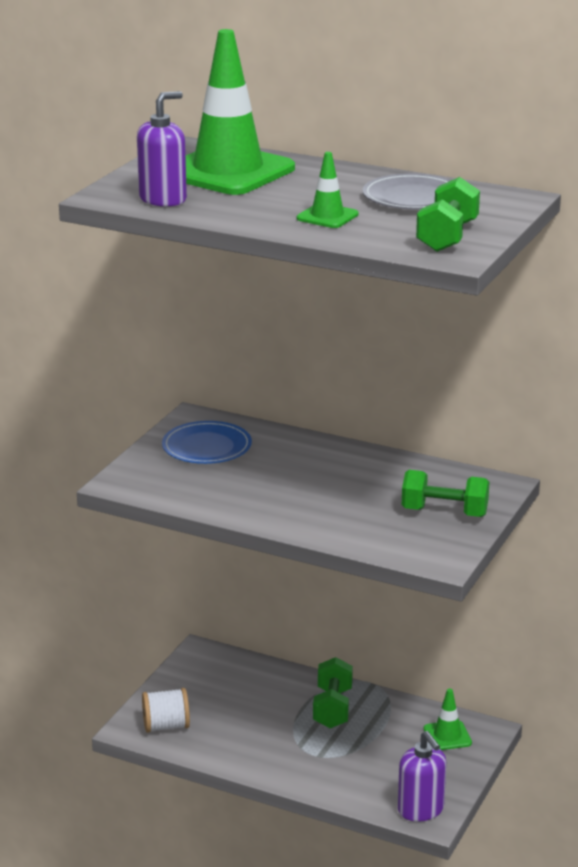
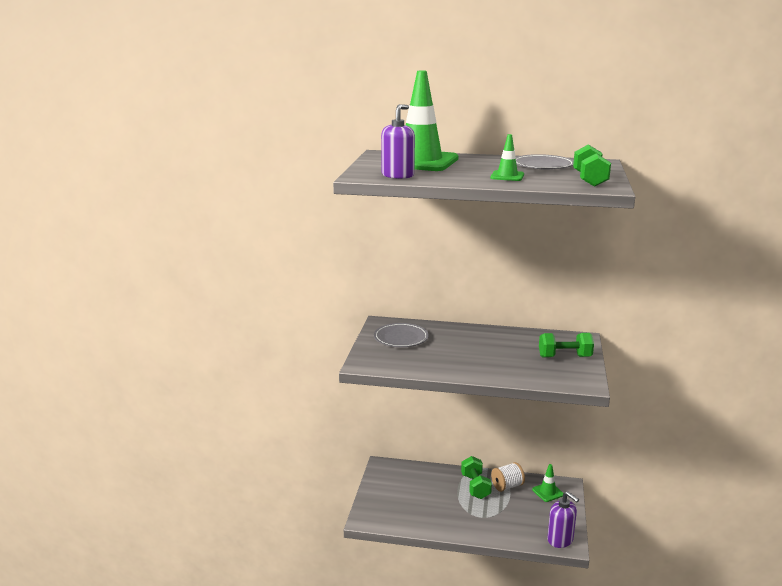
camera: 15 degrees left, 5 degrees down
(166, 726) = (385, 514): white spool -> white spool (507, 486)
(207, 447) = (401, 338): blue plate -> grey plate

